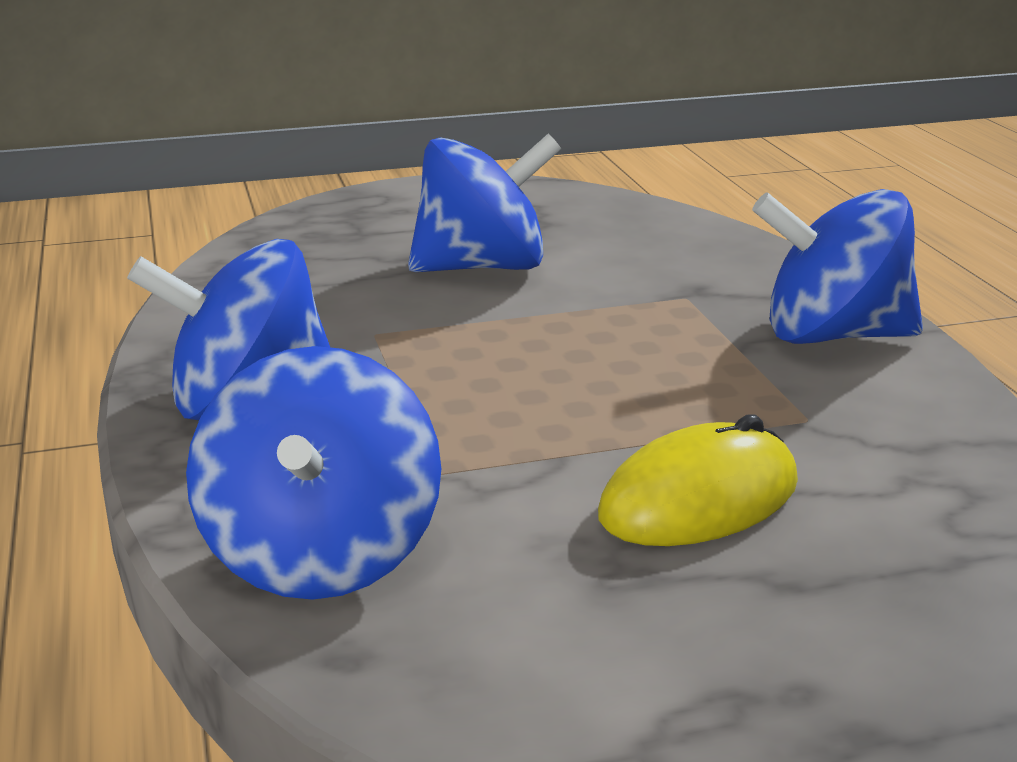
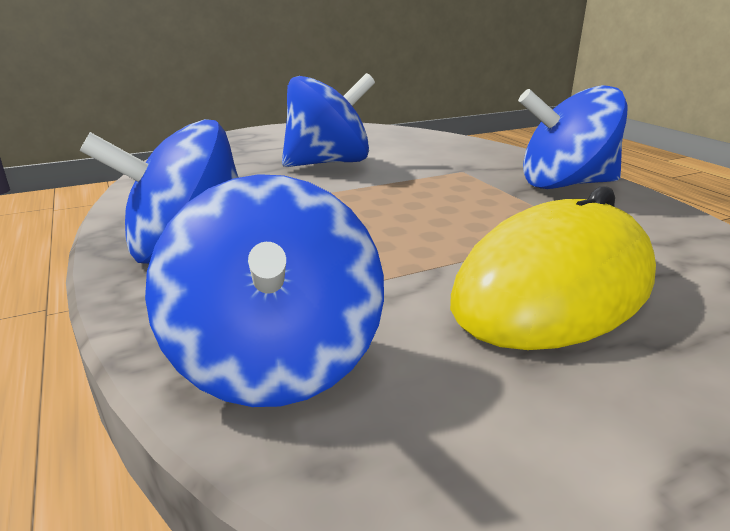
camera: 10 degrees left, 0 degrees up
(699, 499) = (554, 288): yellow mouse -> yellow mouse, size x1.52

